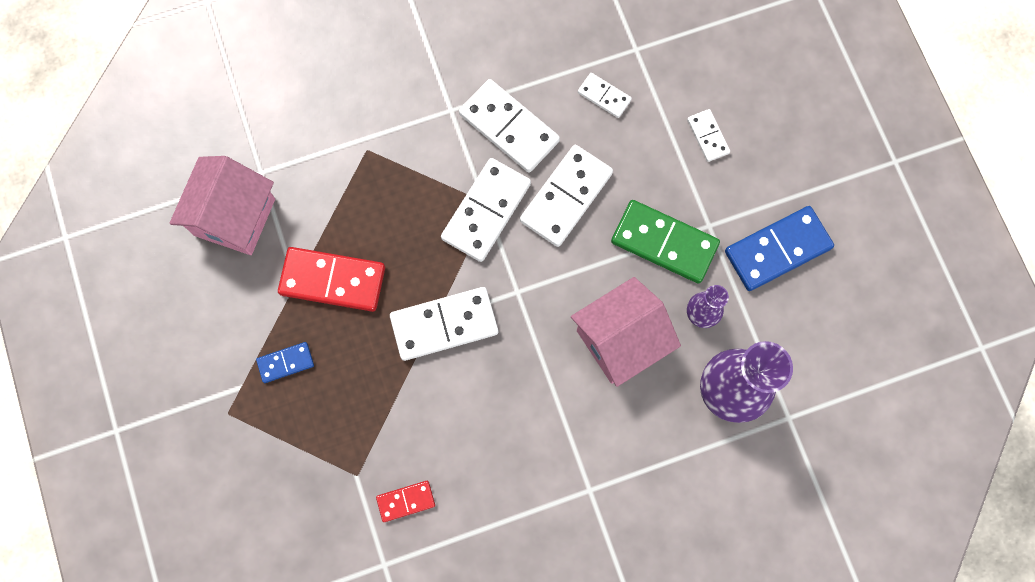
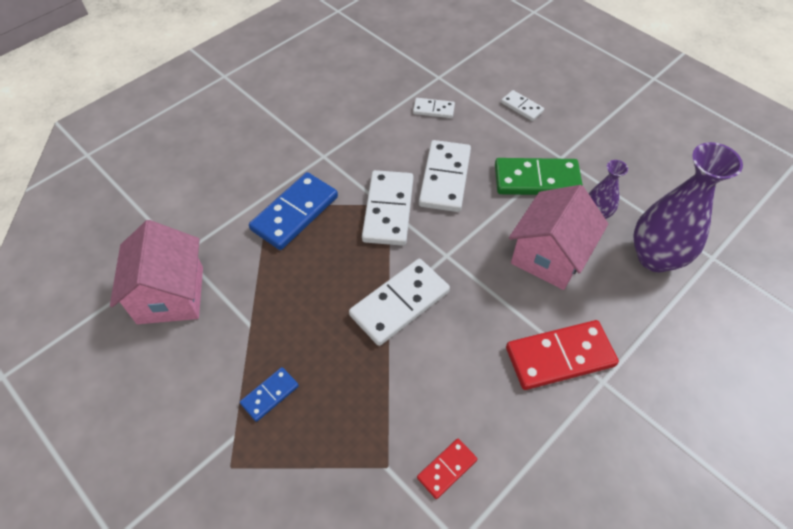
camera: 25 degrees left, 20 degrees down
(333, 280) = (283, 309): red domino -> red domino (560, 356)
(509, 128) = (374, 151): white domino -> none
(777, 250) = (619, 154): blue domino -> blue domino (295, 213)

